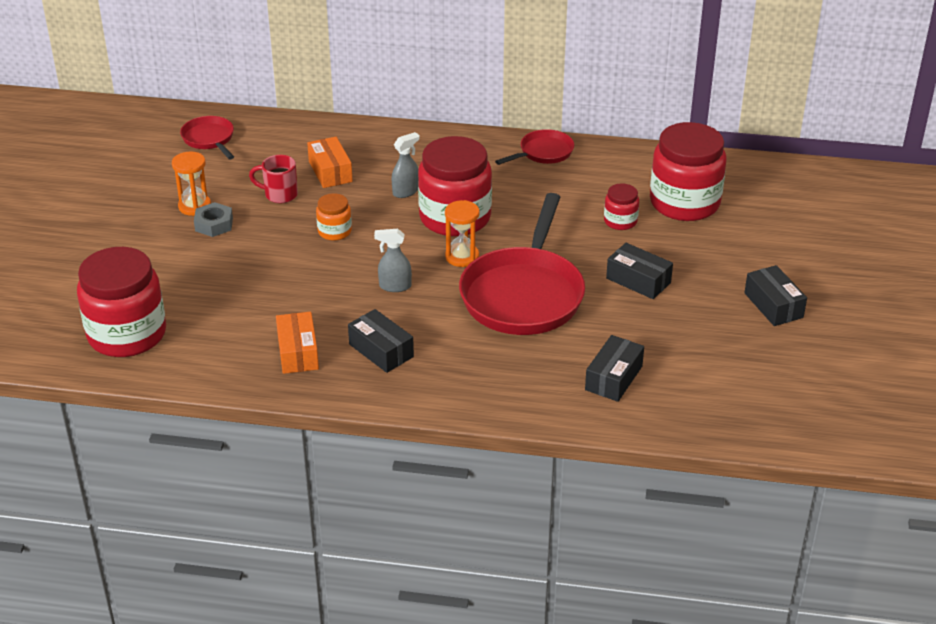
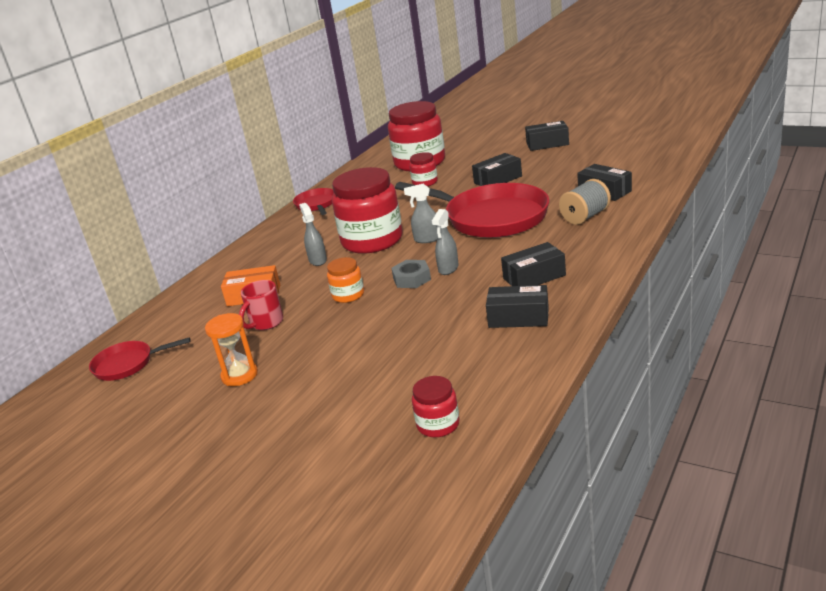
camera: 65 degrees left, 10 degrees down
(127, 334) = (438, 424): red jar -> red jar, size x0.47
(214, 224) = (282, 363): grey nut -> grey nut (412, 279)
(298, 352) = (518, 317): orange box -> black box
(462, 257) = (427, 239): orange hourglass -> grey spray bottle
(535, 370) = (585, 217): none -> grey spool

